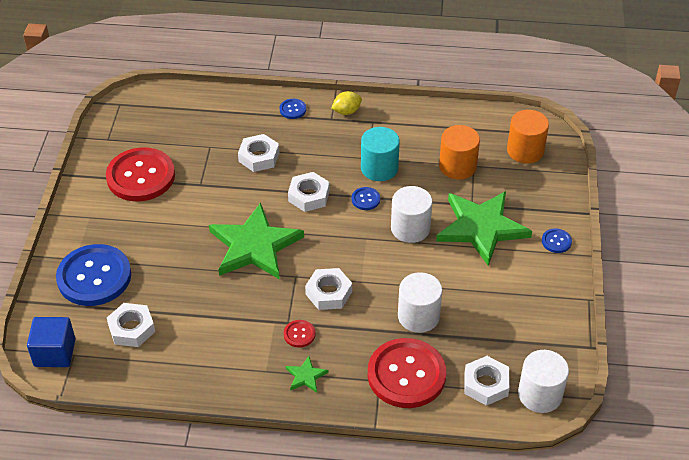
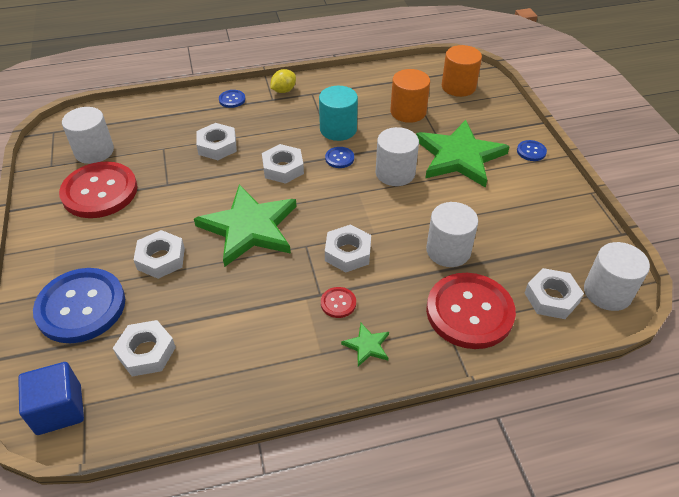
camera: 20 degrees left, 0 degrees up
(148, 134) = (94, 151): none -> white cylinder
(170, 253) = (161, 258): none -> white nut

